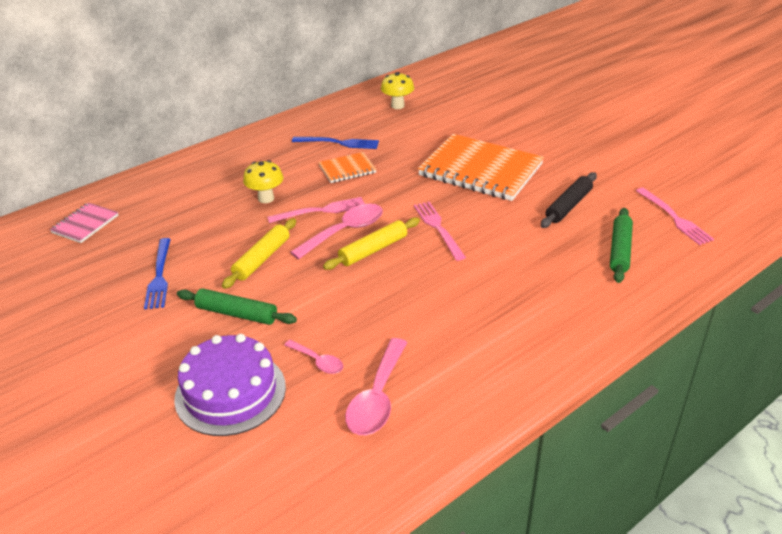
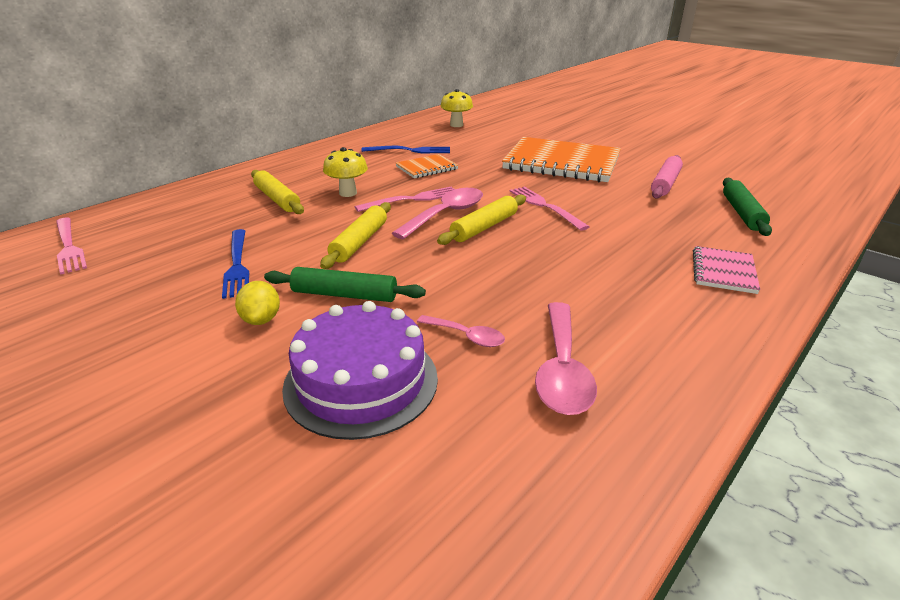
camera: 10 degrees left, 5 degrees down
(85, 224) = (138, 224): pink notebook -> pink notebook (723, 271)
(170, 332) = (261, 319): none -> yellow lemon
(203, 202) = (277, 199): none -> yellow rolling pin
(568, 206) = (665, 183): black rolling pin -> pink rolling pin
(675, 218) = (774, 187): pink fork -> pink fork (69, 247)

